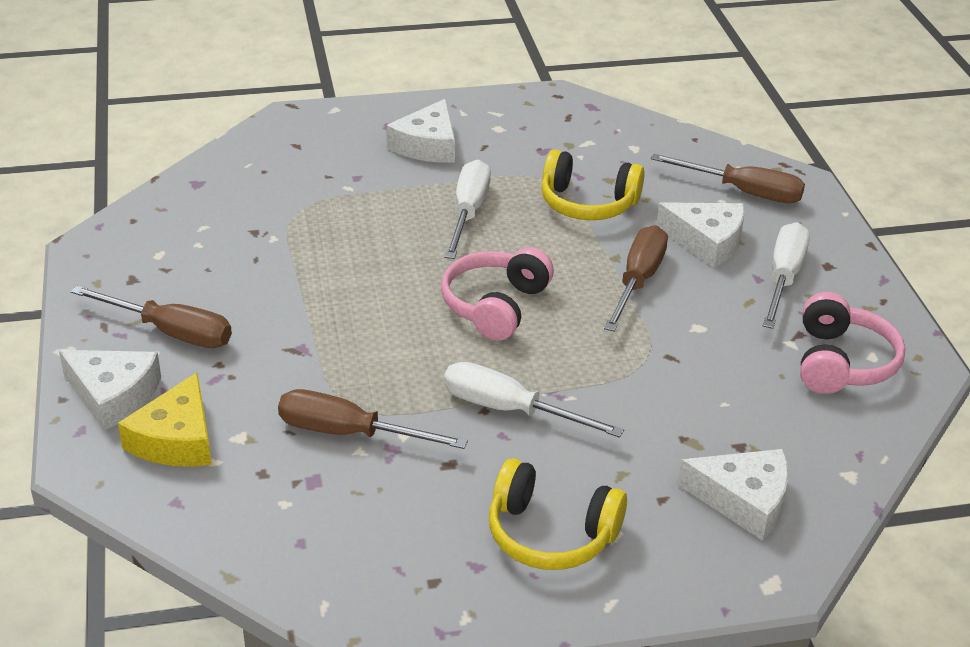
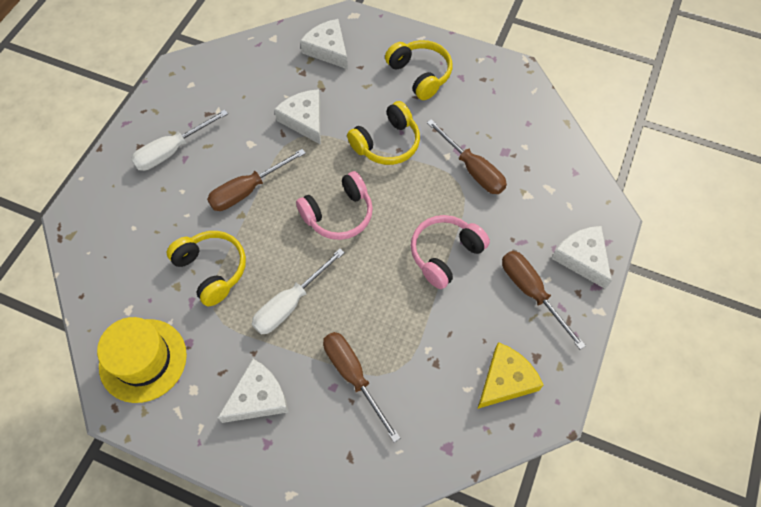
camera: 145 degrees left, 25 degrees up
(176, 439) = (560, 209): yellow cheese -> yellow cheese (505, 380)
(509, 410) = (387, 143): white screwdriver -> yellow headphones
(571, 126) = (143, 360): none -> yellow hat
(707, 241) = (179, 199): white cheese -> white cheese (304, 120)
(743, 192) = (113, 227): brown screwdriver -> brown screwdriver (353, 376)
(841, 362) = (209, 88): pink headphones -> pink headphones (445, 254)

